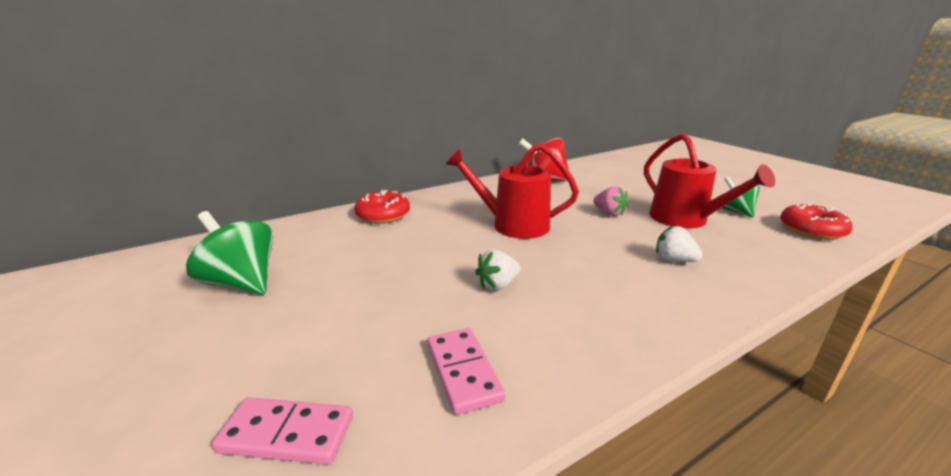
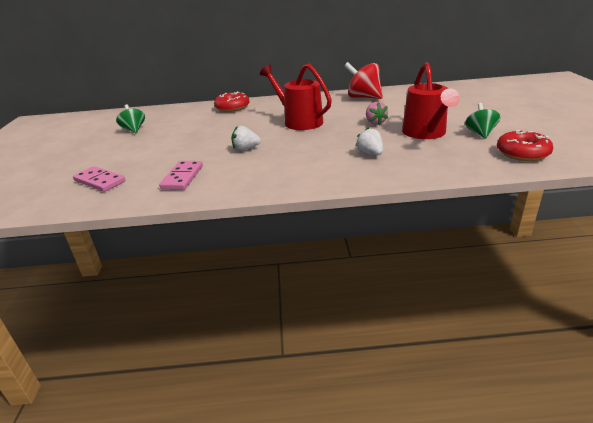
camera: 30 degrees right, 5 degrees up
(241, 283) = (134, 129): green spinning top -> green spinning top, size x0.63

